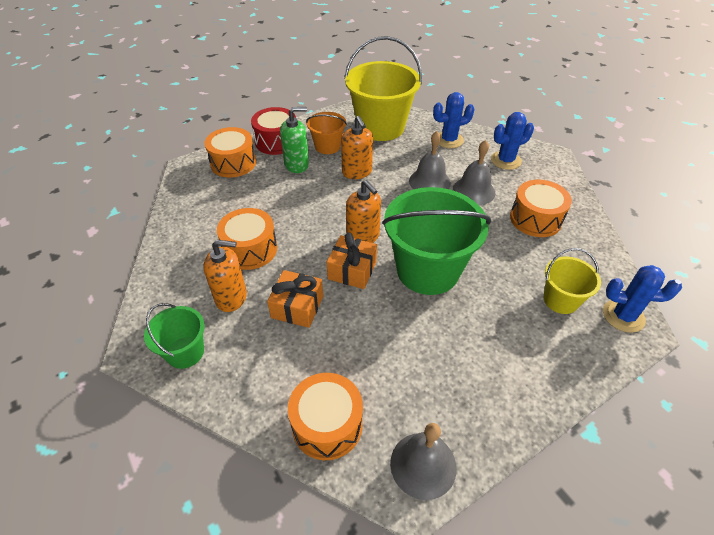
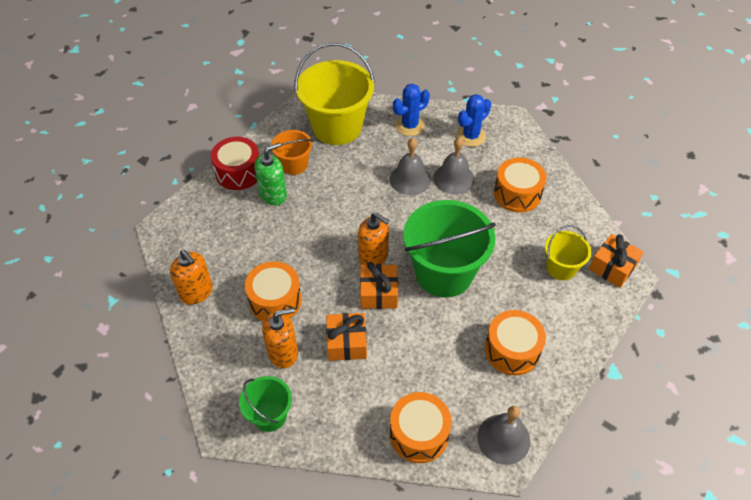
camera: 20 degrees left, 5 degrees up
(233, 163) = (207, 210): orange drum -> orange drum (512, 350)
(357, 172) = (337, 187): orange soap dispenser -> orange soap dispenser (196, 292)
(623, 316) = (612, 267): blue cactus -> orange gift

